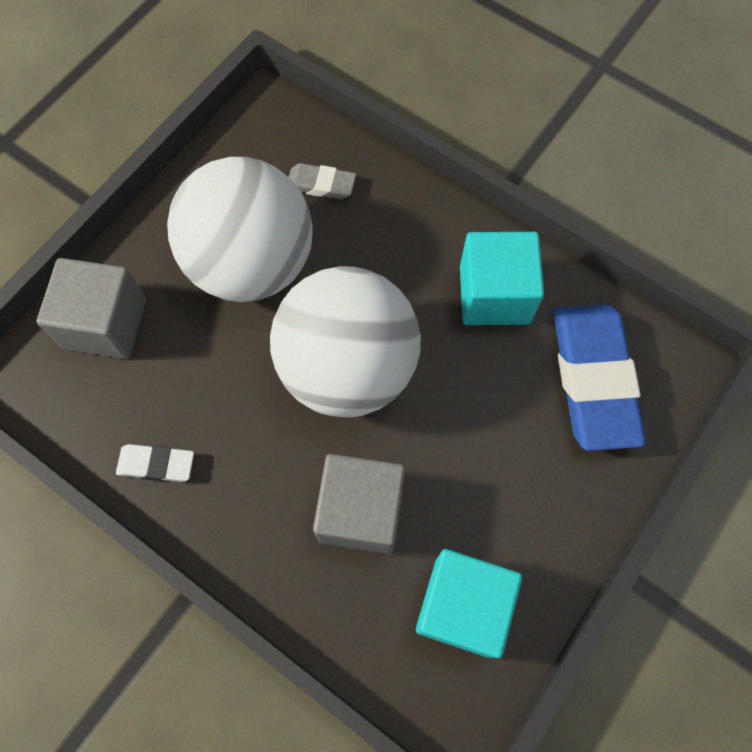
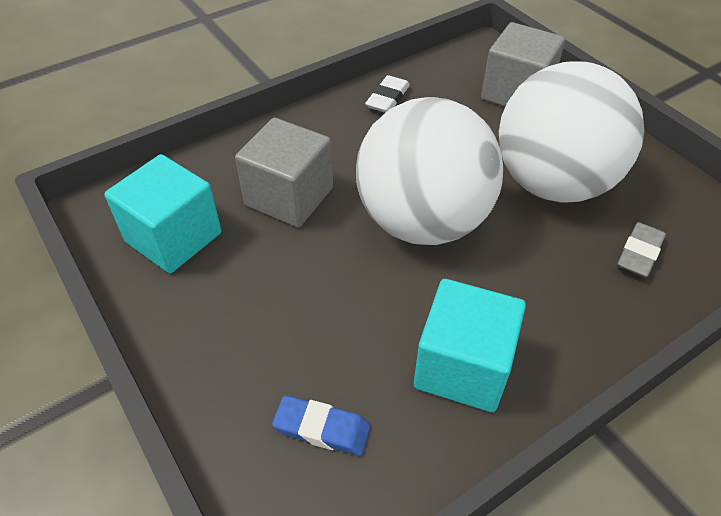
camera: 110 degrees right, 20 degrees down
(593, 379) = (322, 429): blue eraser -> blue eraser, size x0.47

